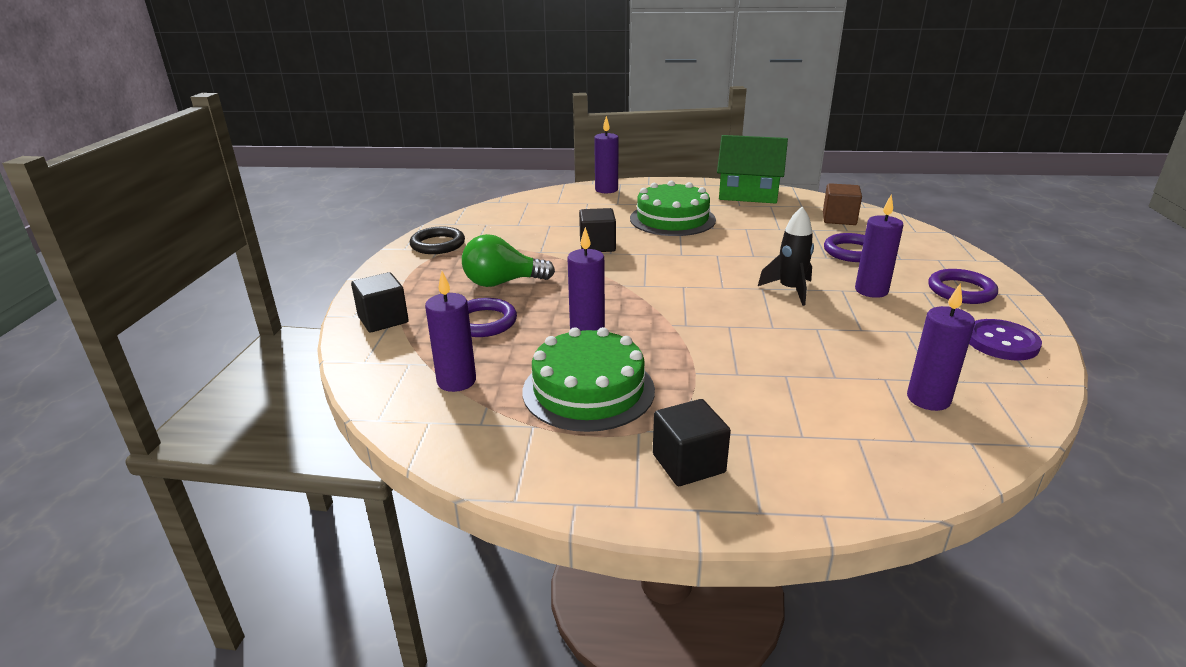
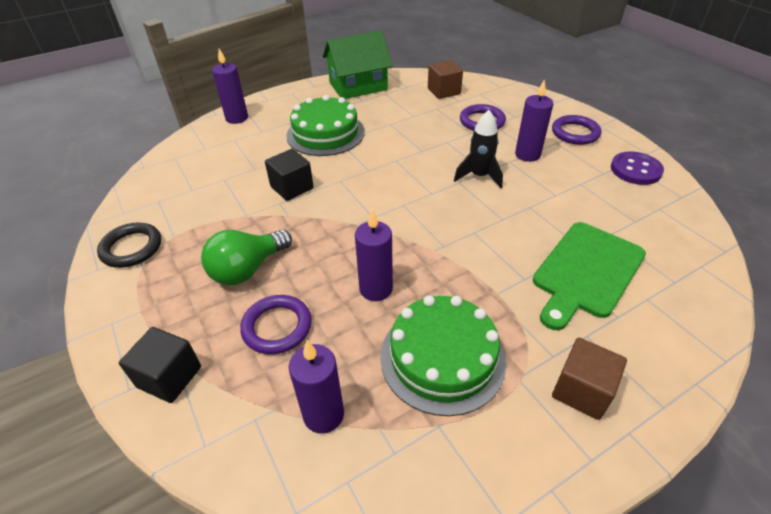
camera: 35 degrees left, 15 degrees up
(688, 463) = (581, 390): black cube -> brown cube
(813, 393) = (586, 271): none -> green cutting board
(928, 399) = (648, 241): purple candle -> none

